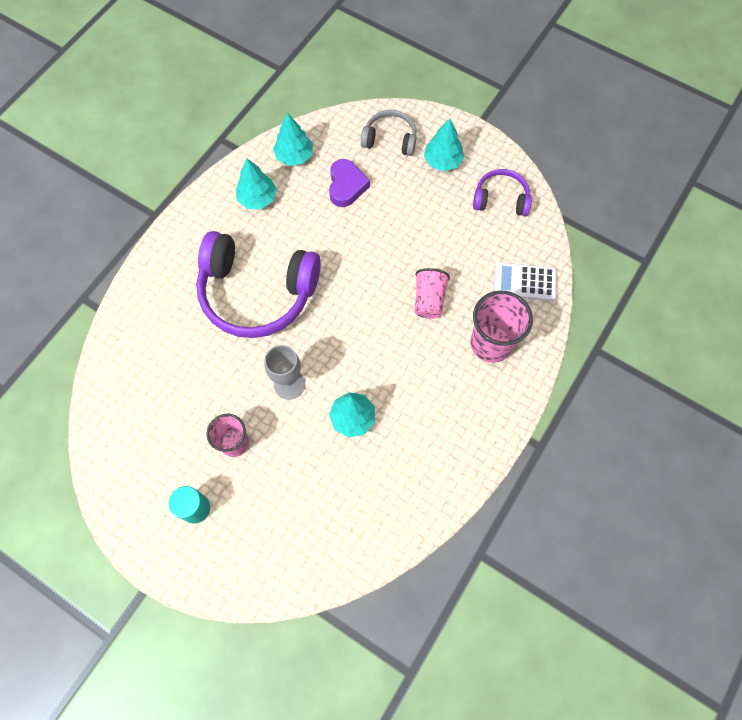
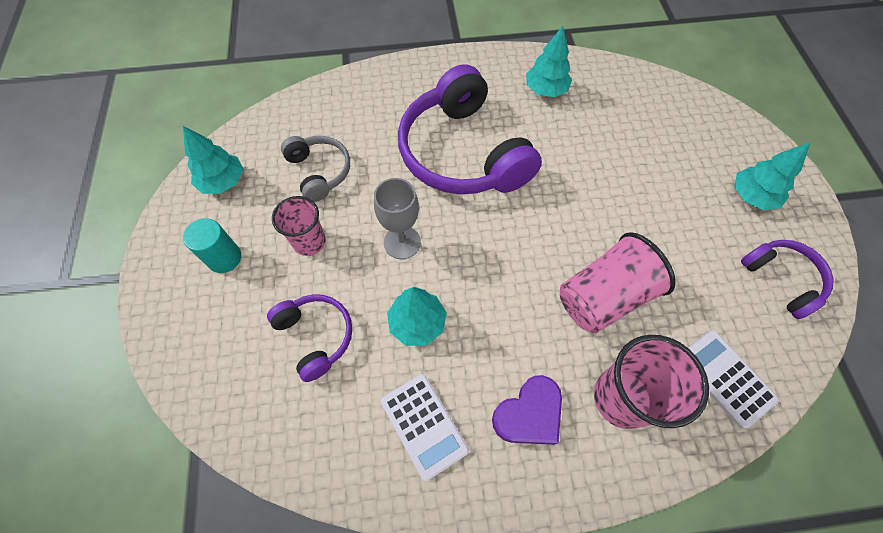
camera: 50 degrees right, 5 degrees down
(294, 156) = (612, 85): turquoise tree -> turquoise tree (223, 182)
(308, 485) = (316, 336): none -> purple headphones
(346, 186) = (632, 141): purple heart -> purple heart (529, 414)
(390, 139) = (716, 139): grey headphones -> grey headphones (320, 172)
(417, 462) = (424, 425): none -> white calculator
(429, 300) = (603, 297): pink cup -> pink cup, size x1.56

